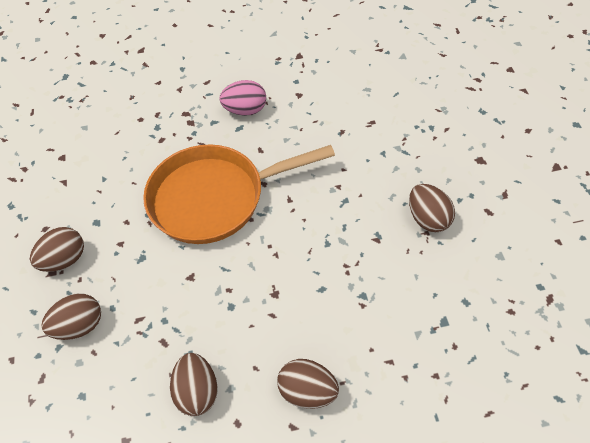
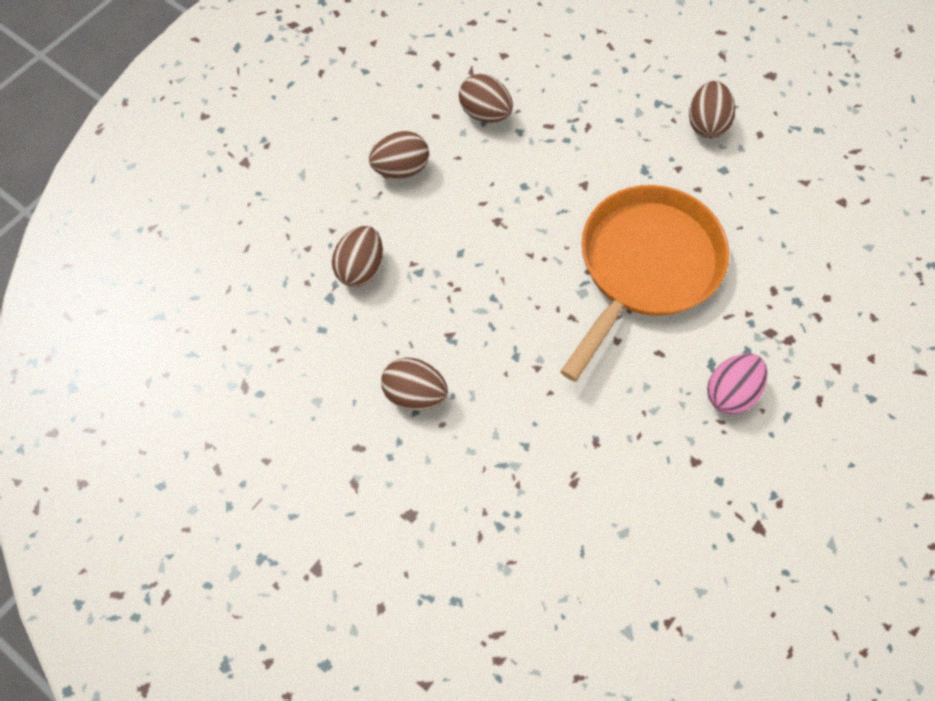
camera: 135 degrees right, 10 degrees up
(79, 326) = (627, 91): brown egg -> brown egg (361, 268)

